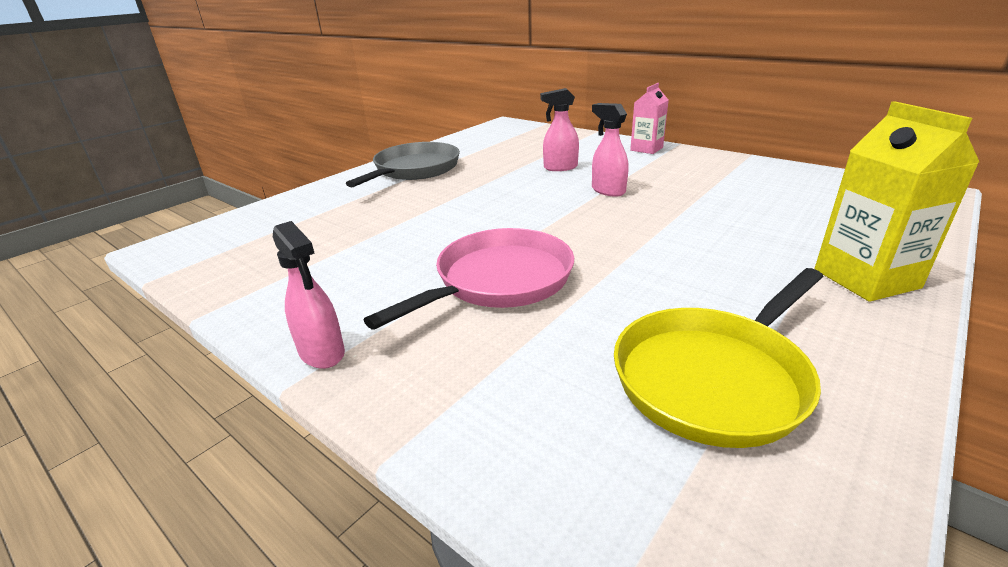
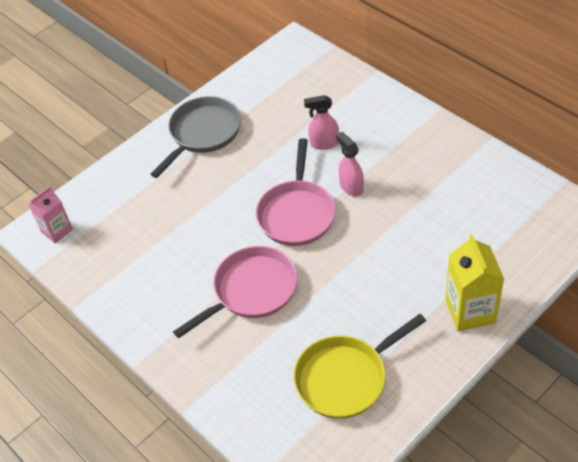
camera: 10 degrees right, 20 degrees up
(322, 353) = (151, 342): pink spray bottle -> none
(545, 212) = (297, 213): none -> pink pan
(646, 149) = (407, 116): pink carton -> pink carton (57, 231)

